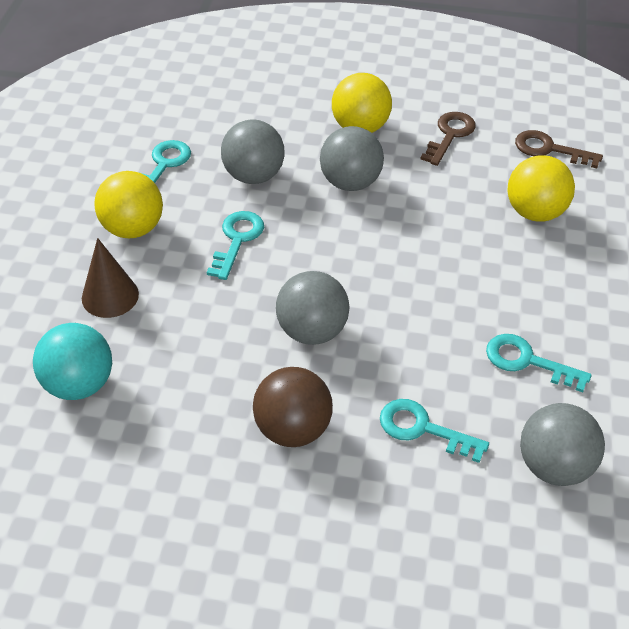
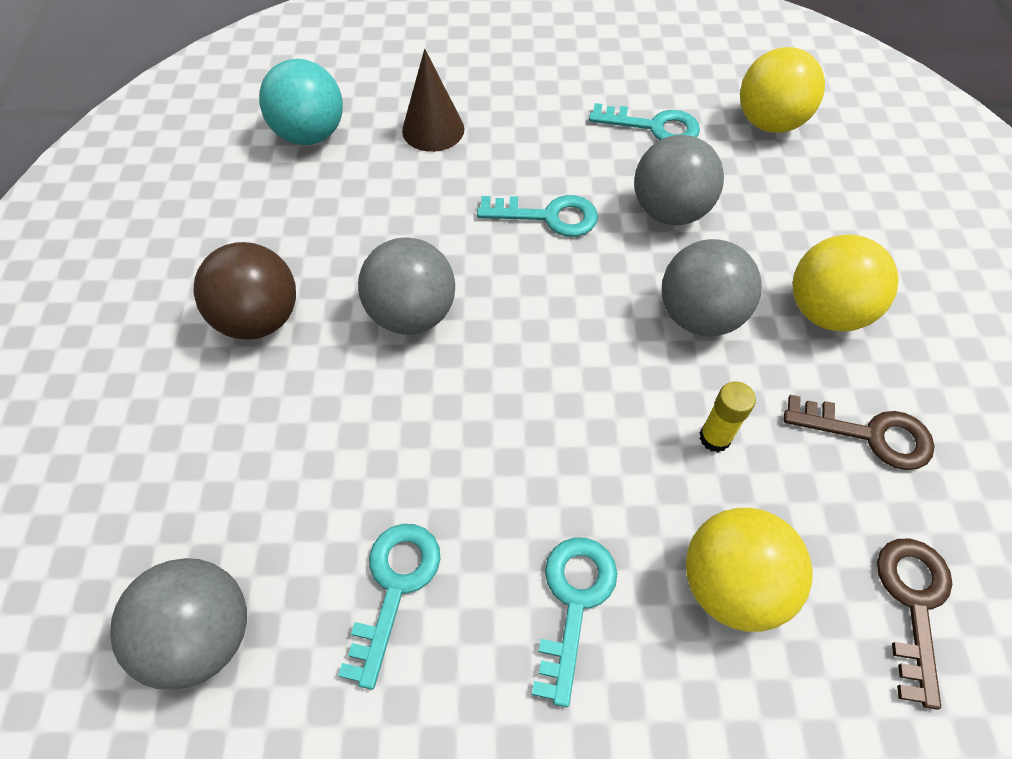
camera: 80 degrees right, 10 degrees up
(133, 228) = (539, 124): yellow ball -> yellow ball (769, 123)
(423, 429) = (264, 457): turquoise key -> turquoise key (573, 602)
(442, 197) = (715, 438): none -> yellow glue stick

